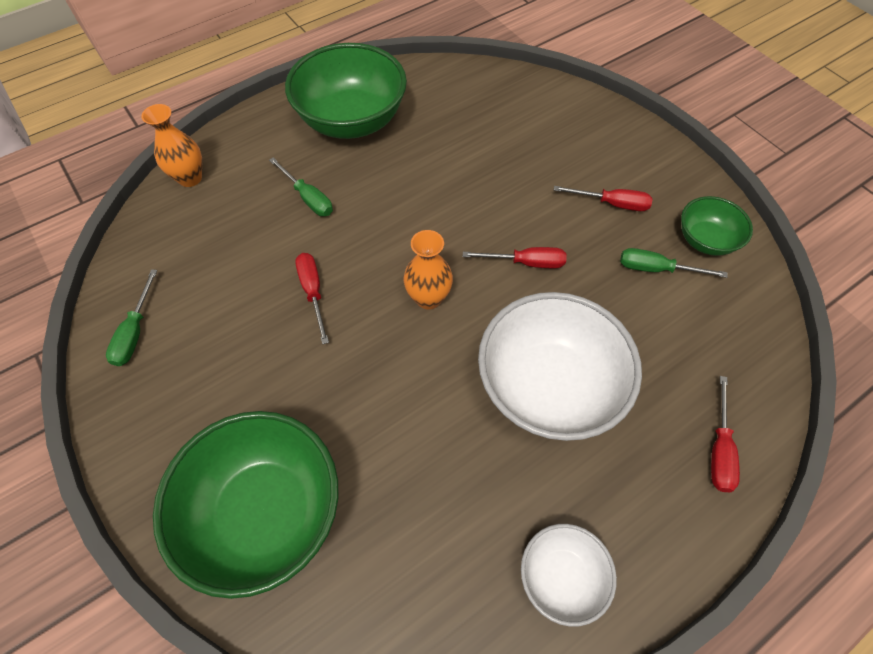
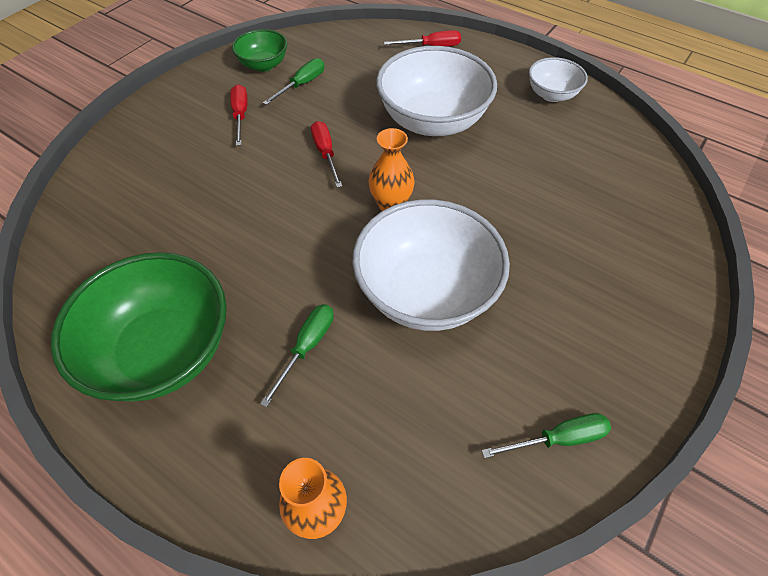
camera: 110 degrees left, 5 degrees down
(265, 512) = (628, 245): green bowl -> none
(313, 292) = (426, 292): red screwdriver -> white bowl
(656, 269) = (302, 84): green screwdriver -> green screwdriver turned 135 degrees counterclockwise

